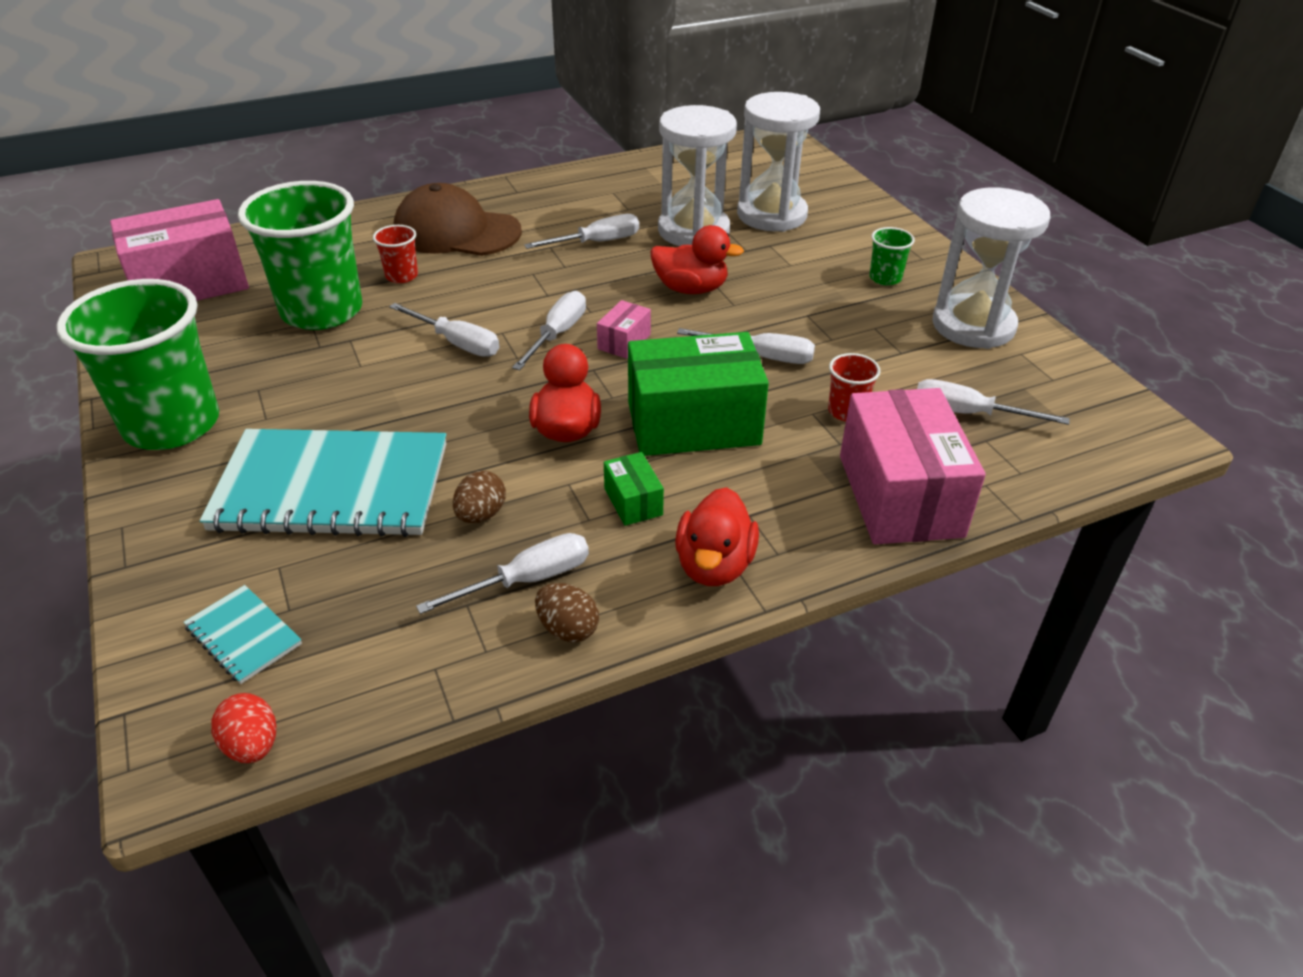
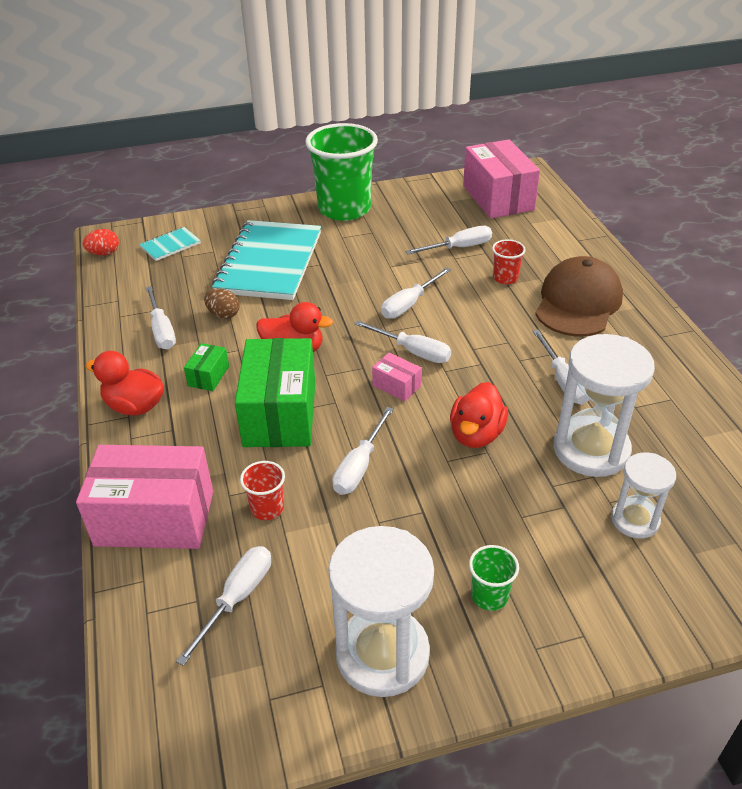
camera: 100 degrees right, 0 degrees up
(322, 311) = (459, 248): green cup -> white screwdriver
(568, 629) = (118, 344): brown egg -> none
(633, 502) = (208, 376): green box -> green box turned 60 degrees counterclockwise
(771, 215) = (635, 520): white hourglass -> white hourglass, size x0.58

